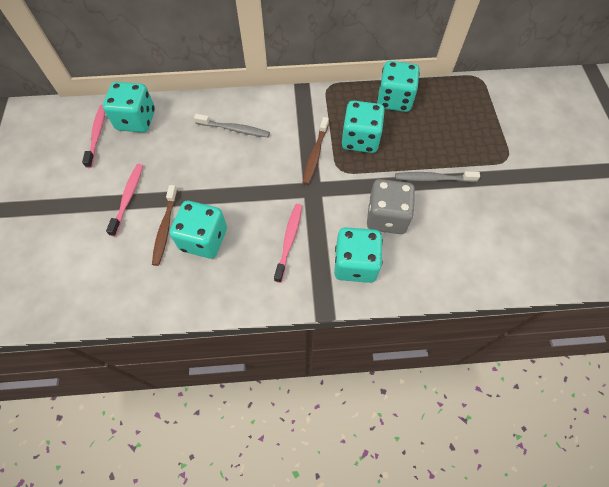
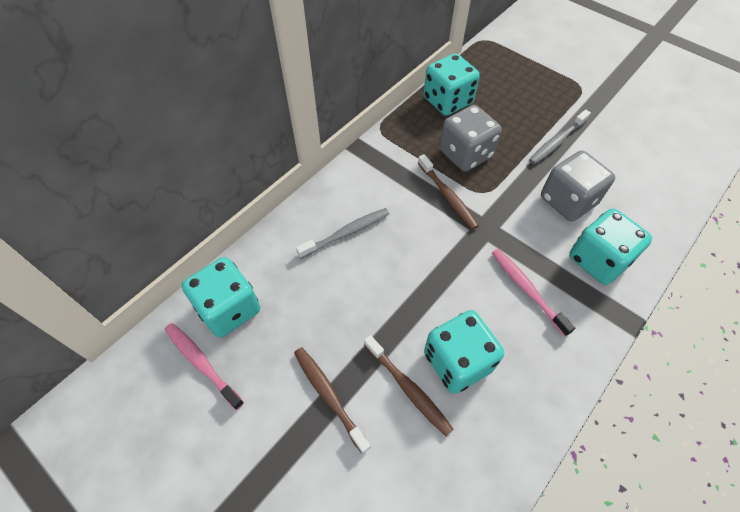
camera: 45 degrees left, 5 degrees down
(128, 198) = (328, 396): pink toothbrush -> brown toothbrush
(360, 139) = (465, 154): turquoise dice -> grey dice

